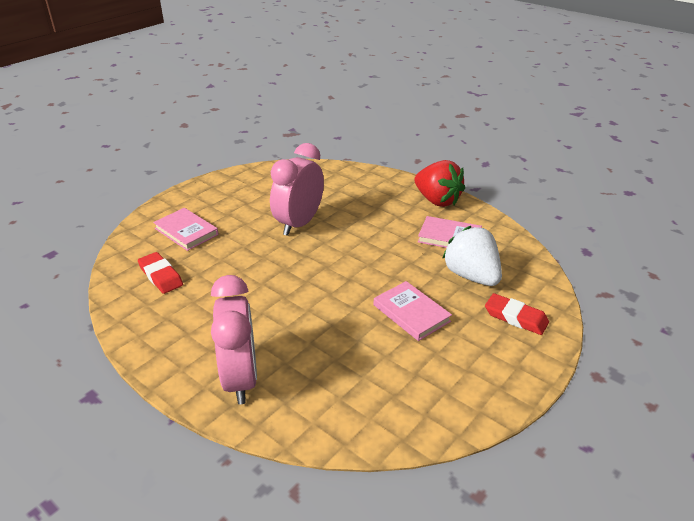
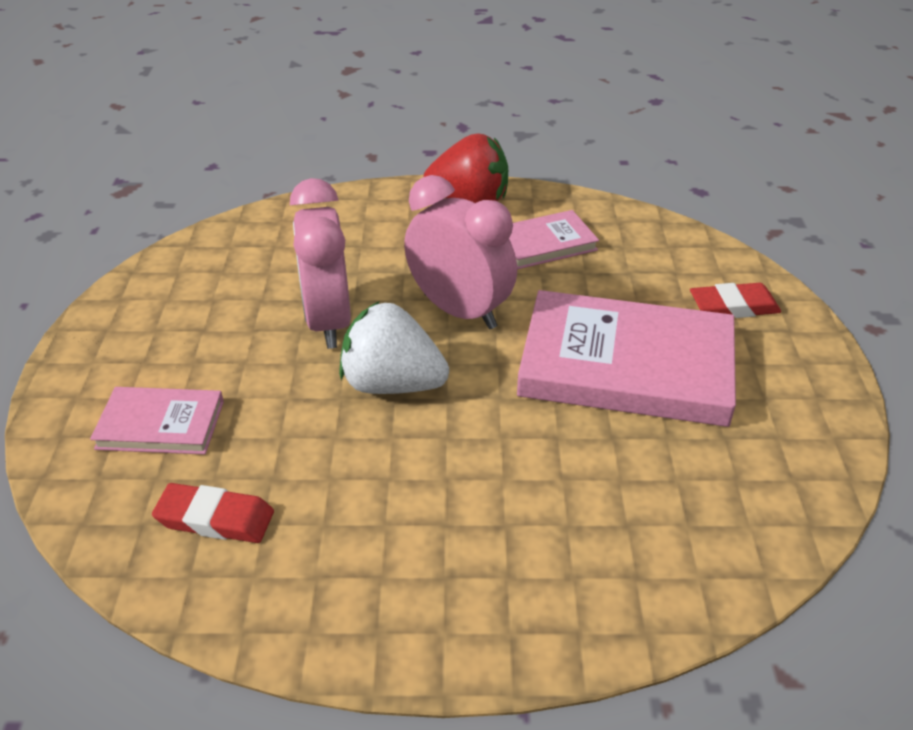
camera: 40 degrees left, 5 degrees up
(241, 378) = (542, 586): pink clock -> pink clock (459, 311)
(411, 313) = (626, 366): pink book -> pink book, size x1.95
(471, 276) = (630, 281): white strawberry -> white strawberry (392, 384)

